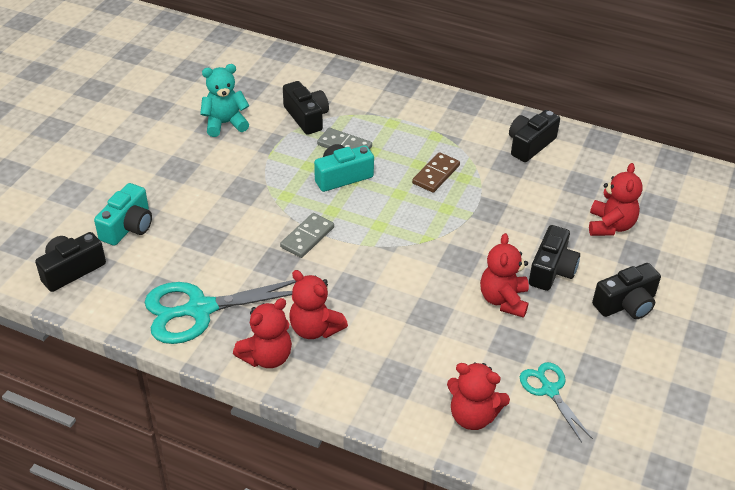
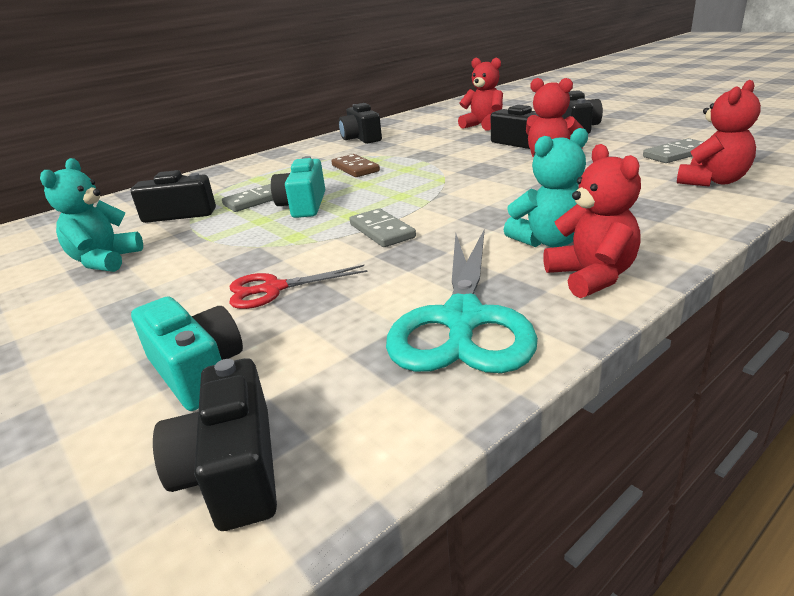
camera: 60 degrees left, 15 degrees down
(212, 218) = (273, 289): none -> red scissors
(315, 329) = (549, 241): red teddy bear -> turquoise teddy bear
(549, 390) = (677, 154): turquoise scissors -> grey domino

